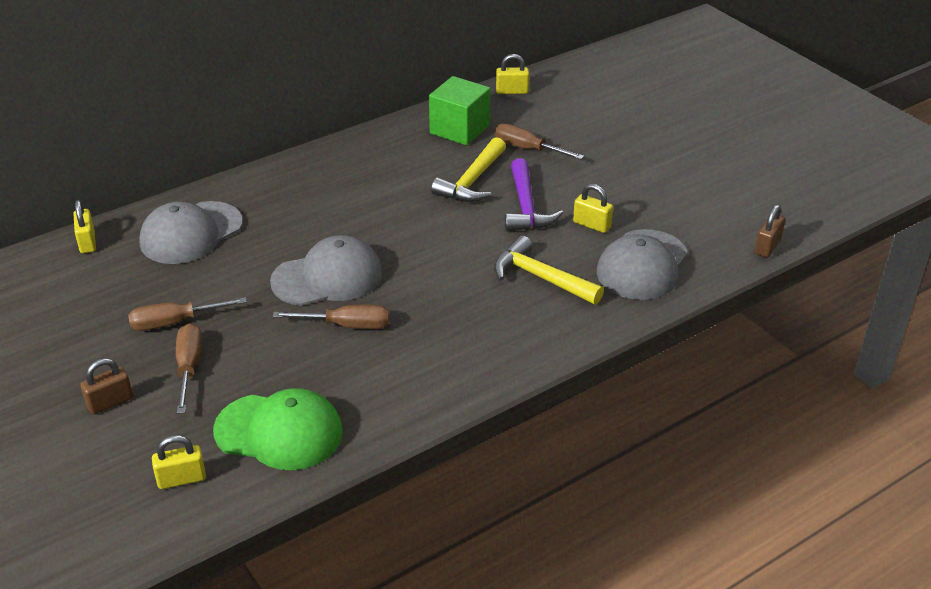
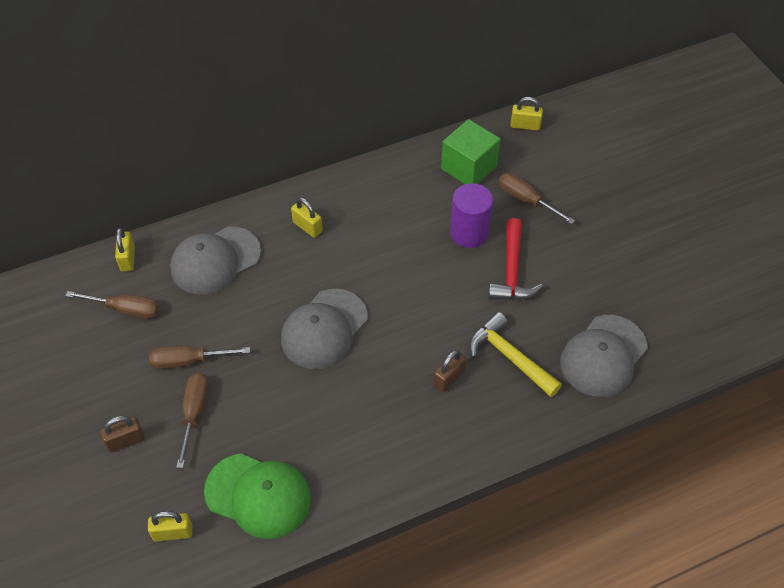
camera: 10 degrees right, 15 degrees up
(327, 277) = (324, 329): grey cap -> grey cap turned 135 degrees clockwise
(348, 325) = (333, 387): brown screwdriver -> brown screwdriver (126, 309)
(472, 181) = (469, 233): yellow hammer -> purple cylinder
(526, 207) = (512, 271): purple hammer -> red hammer
(592, 225) = (567, 301): yellow padlock -> yellow padlock (307, 227)
(767, 247) = (723, 351): brown padlock -> brown padlock (449, 378)

